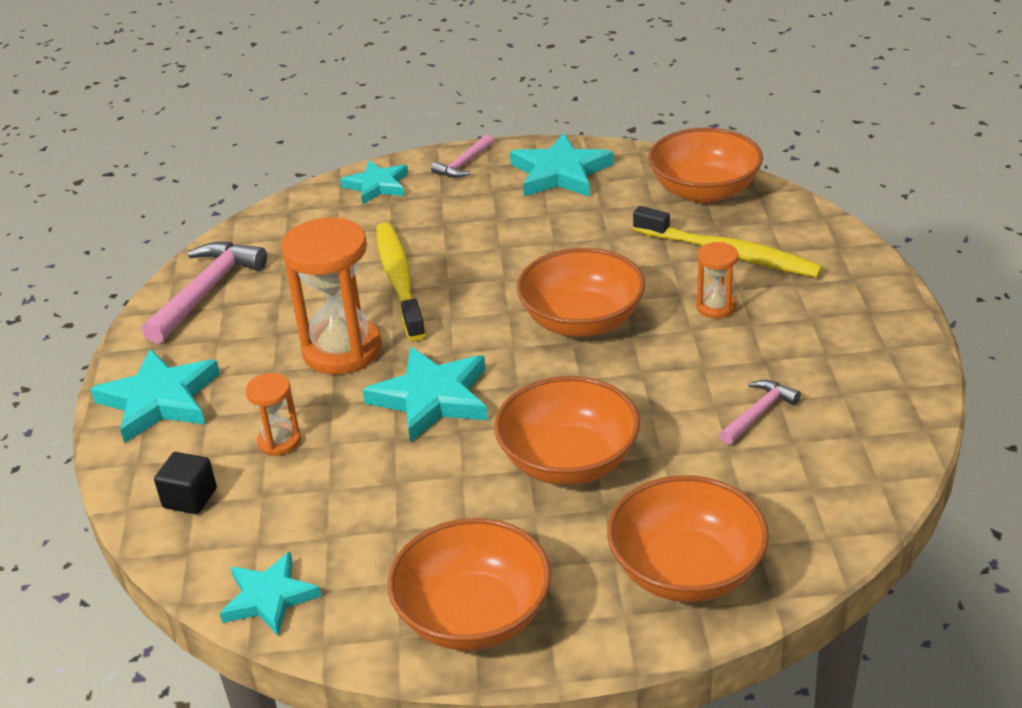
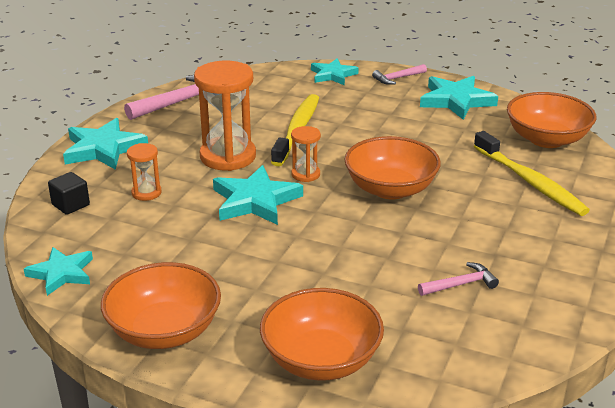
camera: 25 degrees right, 5 degrees down
(568, 461) = (306, 266): orange bowl -> none
(716, 307) = (490, 210): orange hourglass -> orange hourglass (305, 174)

